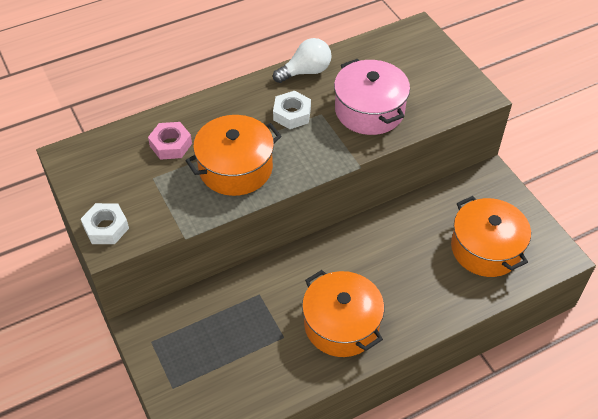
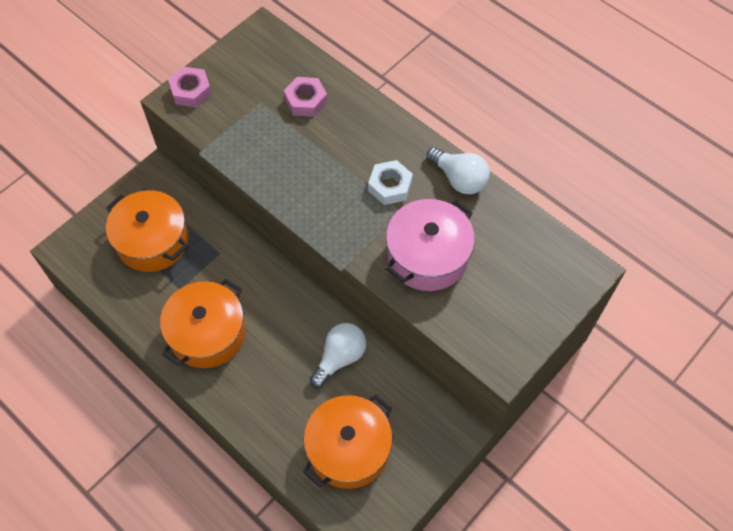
camera: 70 degrees right, 10 degrees up
(106, 228) = (191, 91): white nut -> pink nut
(235, 168) = (297, 162): orange pot -> orange pot (153, 241)
(402, 232) = (340, 358): none -> white light bulb

